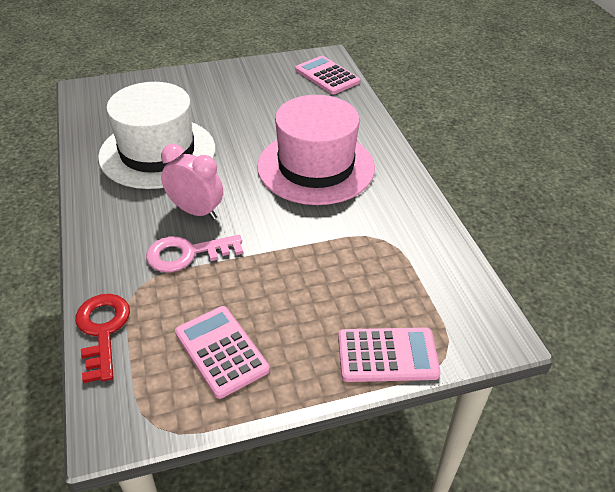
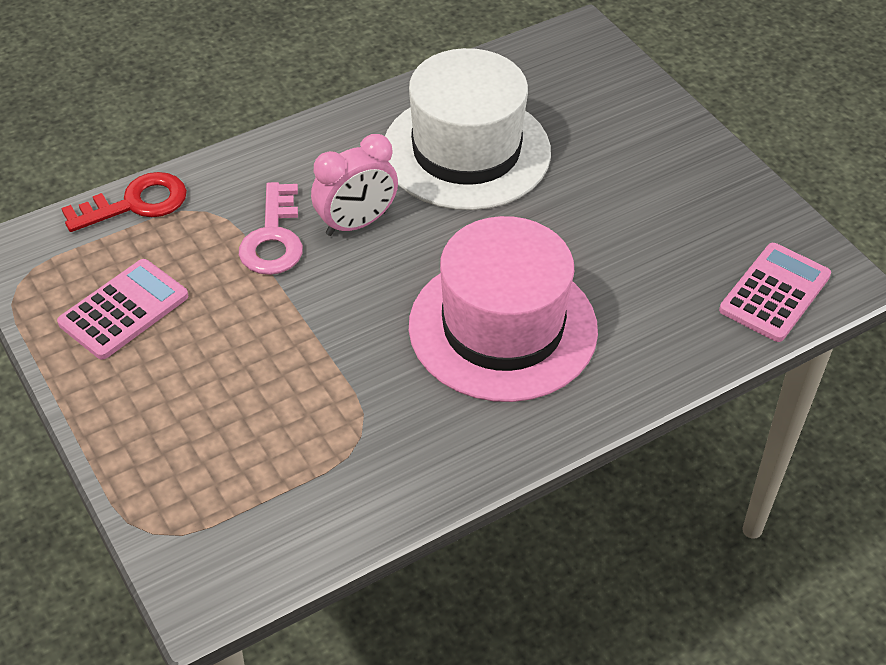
camera: 75 degrees right, 5 degrees up
(187, 254) = (273, 238): pink key -> pink key turned 150 degrees counterclockwise
(196, 211) = (356, 223): pink clock -> pink clock turned 45 degrees clockwise
(387, 355) = (144, 470): pink calculator -> none

